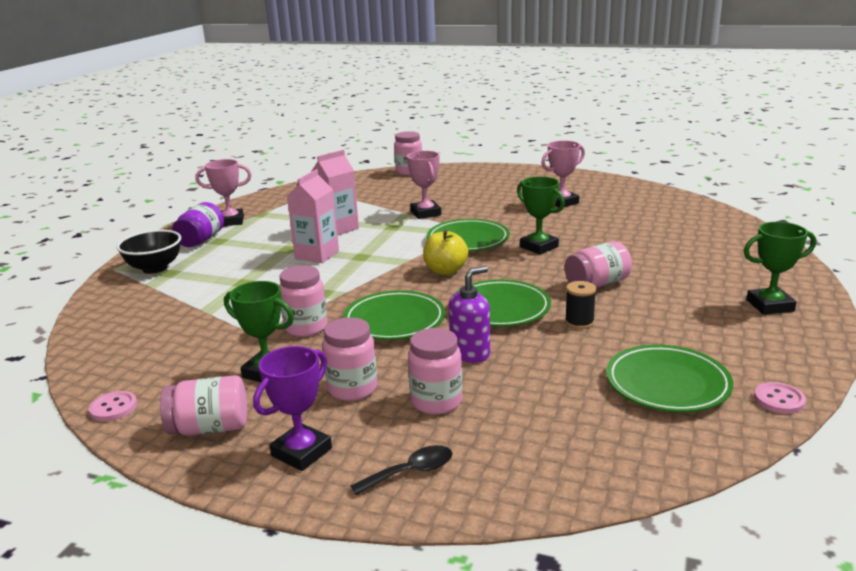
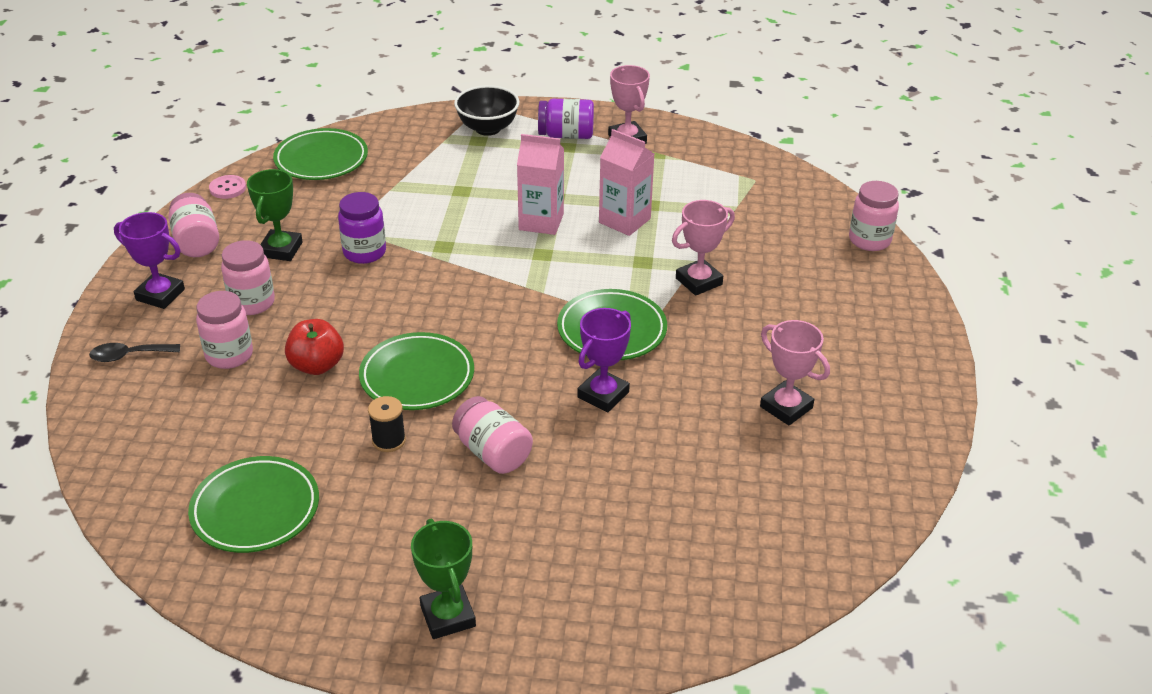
camera: 75 degrees right, 15 degrees up
(306, 328) = (364, 252): pink jar -> purple jar
(394, 321) = (383, 305): green plate -> green plate (321, 159)
(411, 472) = (129, 355): black spoon -> black spoon turned 120 degrees clockwise
(445, 271) = (512, 323): yellow apple -> none
(470, 353) = (317, 365): purple soap dispenser -> red apple
(539, 247) = (603, 395): green trophy -> purple trophy
(779, 400) = (222, 595): pink button -> none

